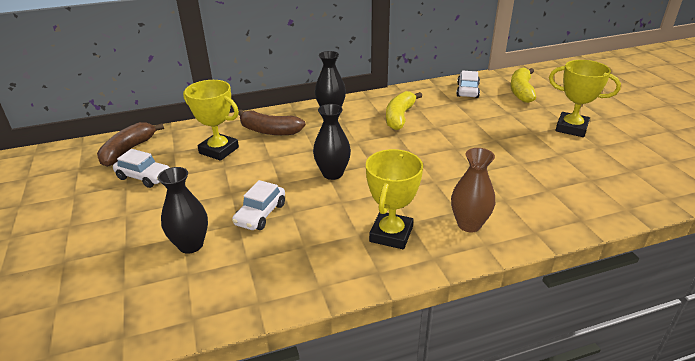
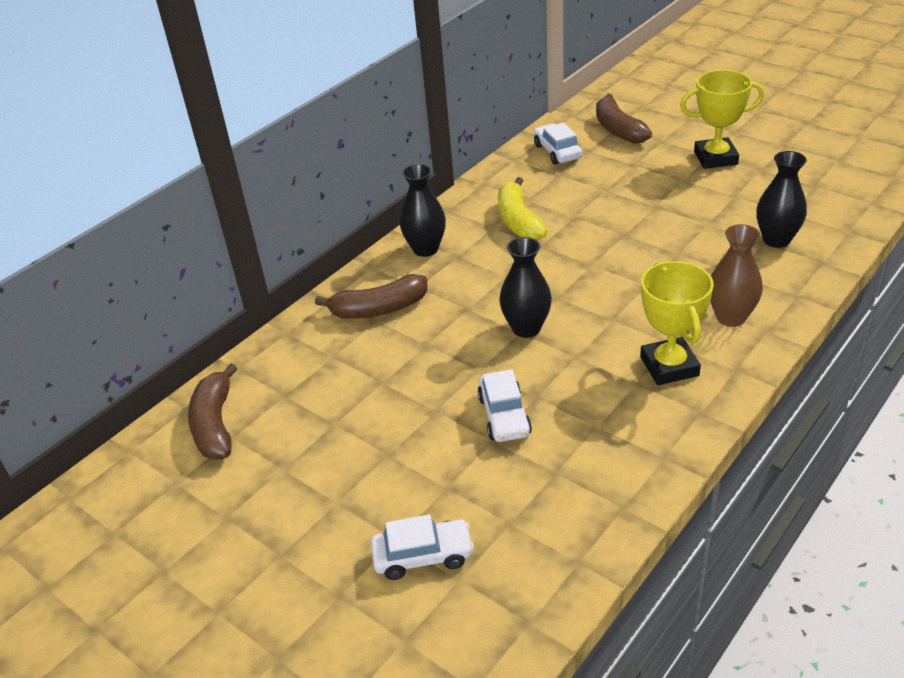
camera: 30 degrees left, 5 degrees up
(144, 177) = (292, 446): white car -> white car (423, 556)
(191, 245) = (470, 492): black vase -> black vase (776, 240)
(219, 150) = (346, 365): yellow trophy -> none
(521, 91) = (618, 129): yellow banana -> brown banana

